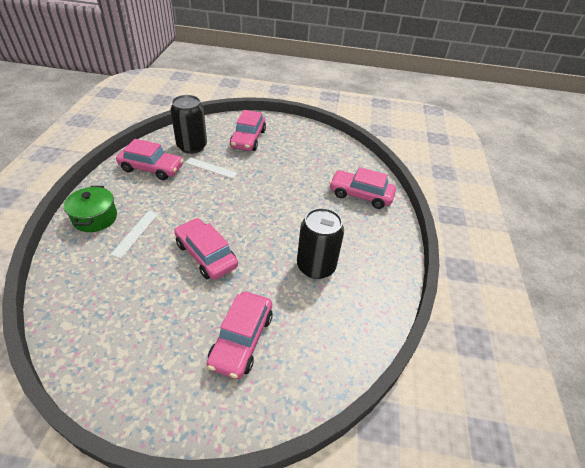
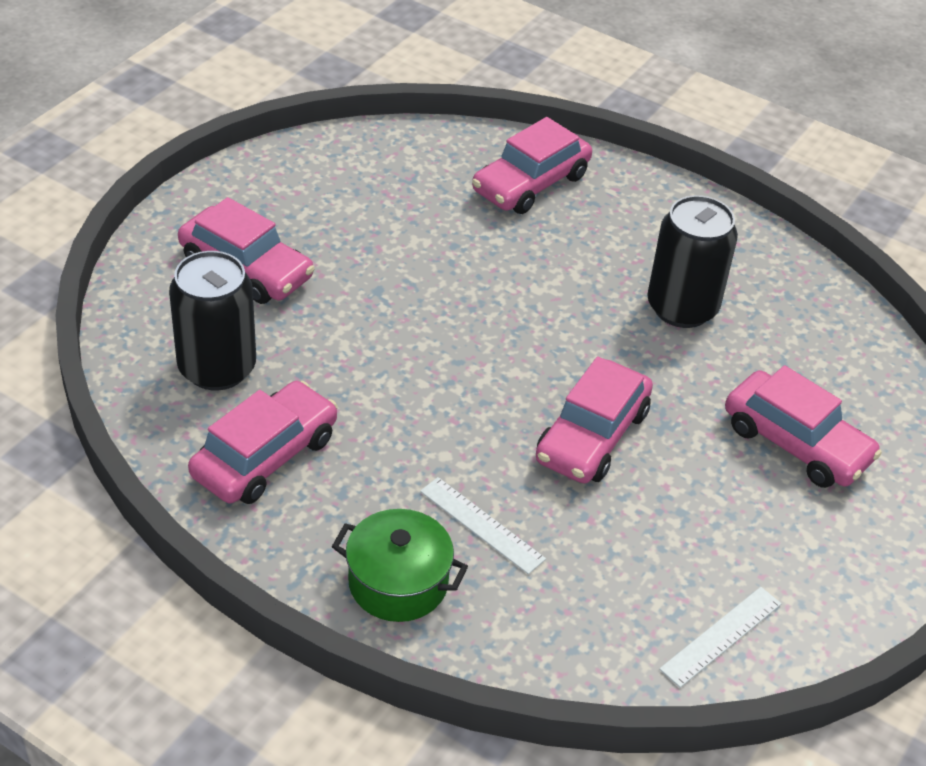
camera: 65 degrees left, 0 degrees up
(206, 255) = (592, 436): pink car -> pink car turned 45 degrees counterclockwise
(211, 168) = (322, 358): white ruler -> white ruler (721, 636)

